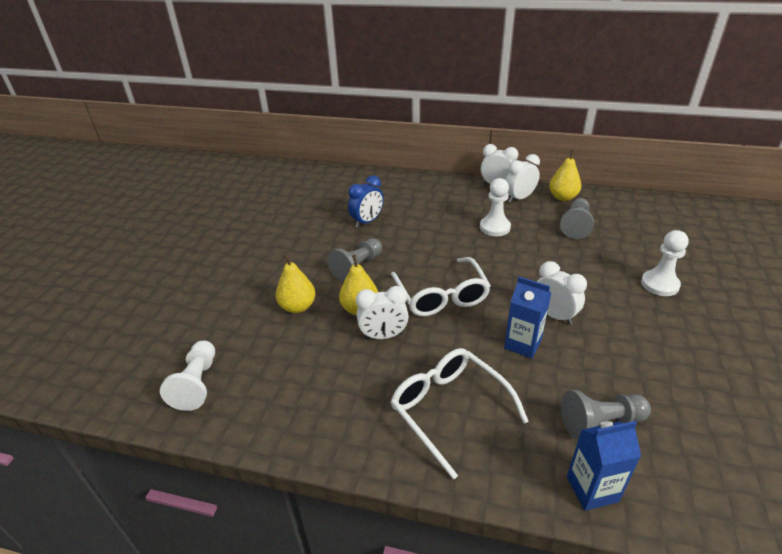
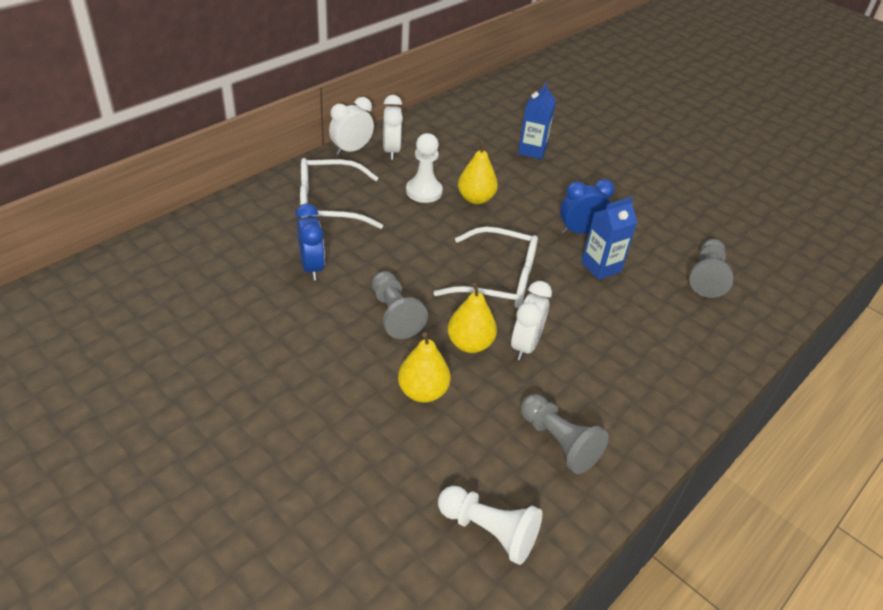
camera: 65 degrees left, 5 degrees up
(449, 409) = (647, 348): white glasses -> white glasses (329, 204)
(554, 315) = (580, 231): white clock -> blue clock
(562, 197) = (420, 129): yellow pear -> yellow pear (476, 198)
(576, 226) = (471, 149): grey pawn -> grey pawn (558, 442)
(592, 489) = (761, 316): blue carton -> blue carton (532, 150)
(659, 284) = (586, 161): white pawn -> none

